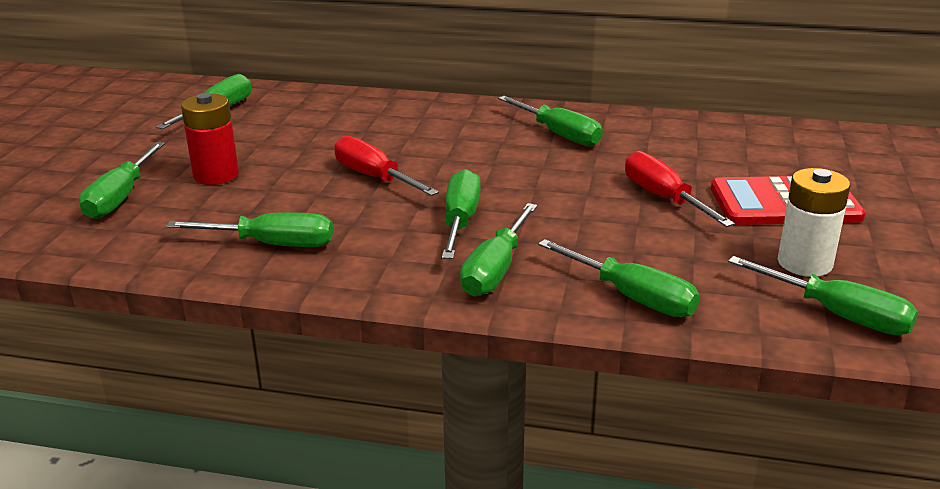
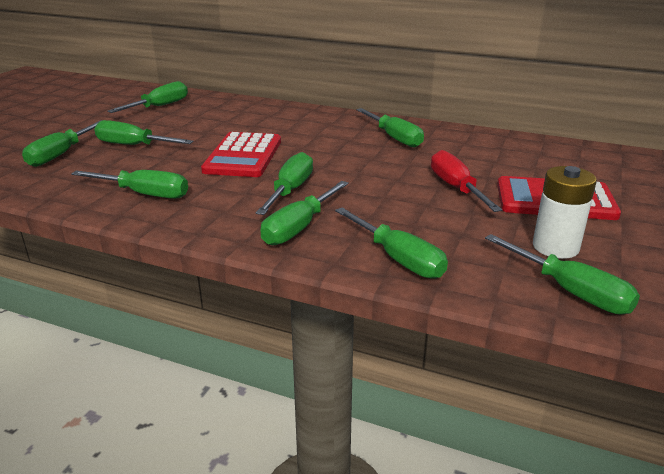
camera: 10 degrees right, 0 degrees up
(216, 175) = (134, 145): red battery -> green screwdriver
(374, 177) = (243, 156): red screwdriver -> red calculator

